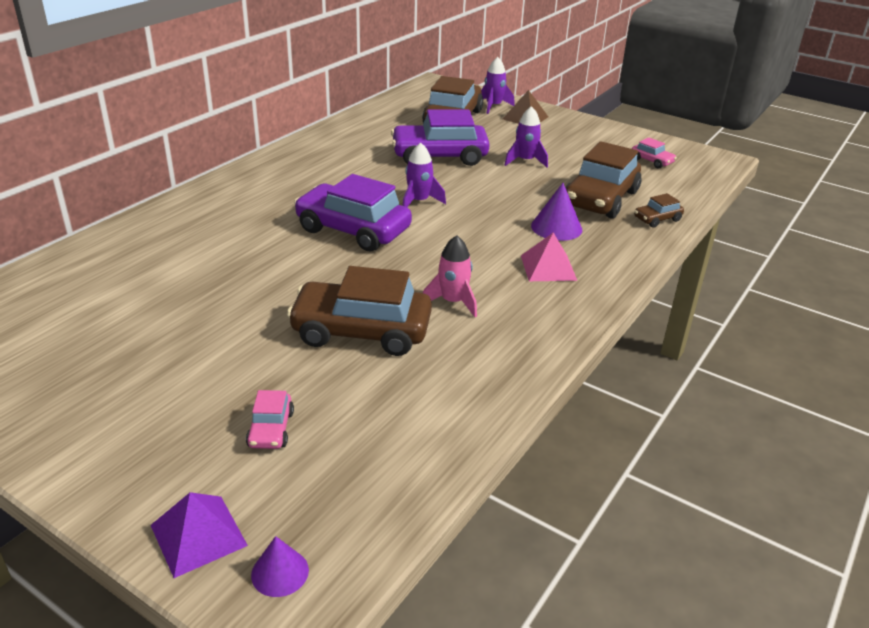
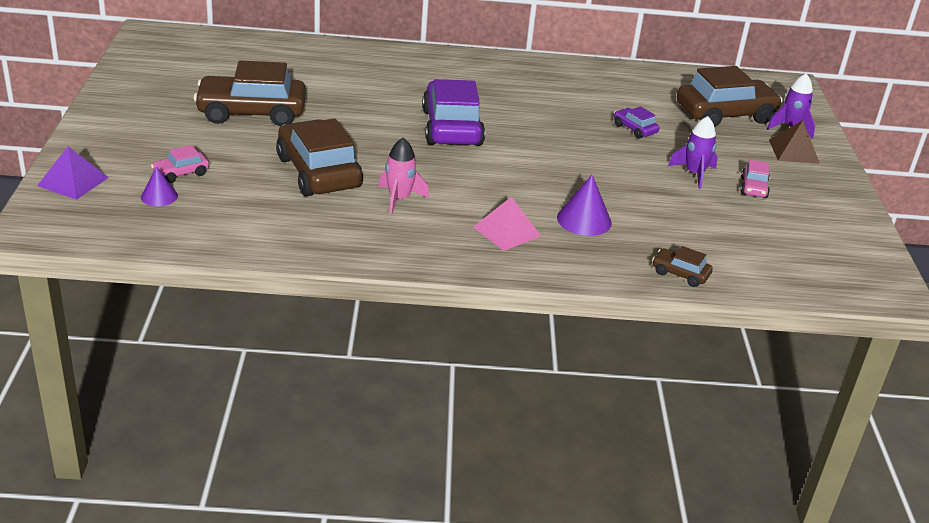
camera: 55 degrees right, 0 degrees up
(280, 572) = (63, 216): purple cone -> purple cone (159, 196)
(419, 202) = (536, 142): purple rocket -> none
(439, 156) = (634, 129): purple car -> purple car, size x0.46
(600, 199) = (676, 232): brown car -> brown car (251, 113)
(652, 161) = (813, 247): pink car -> pink car (754, 188)

